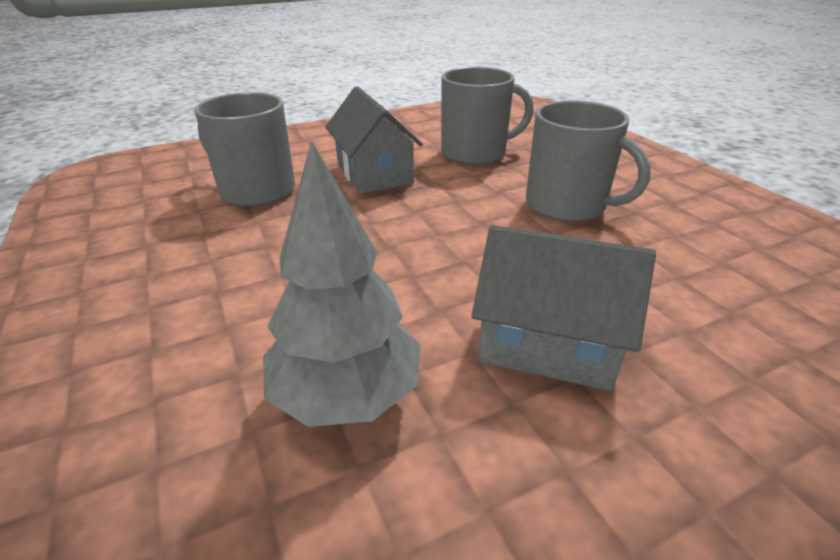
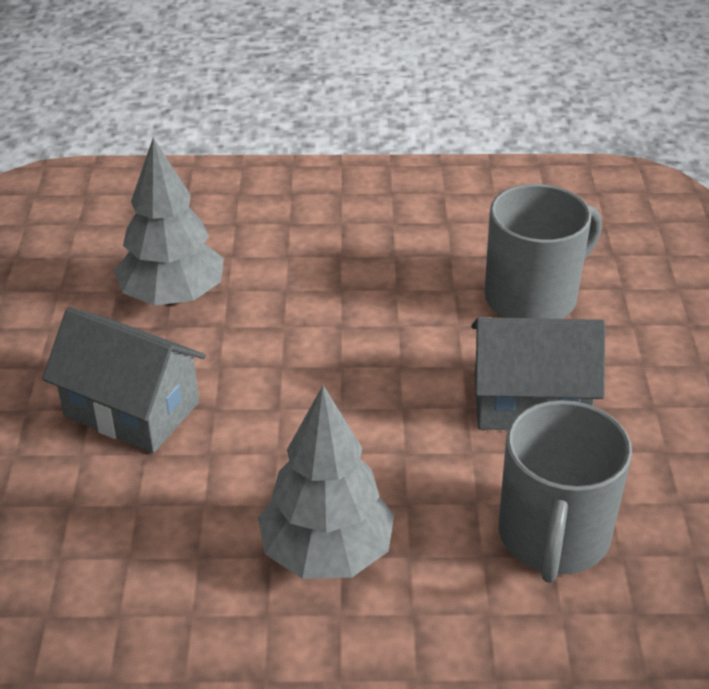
camera: 115 degrees right, 5 degrees up
(547, 343) = (132, 409): grey house -> grey house turned 75 degrees clockwise
(567, 205) = (326, 553): grey mug -> grey tree

